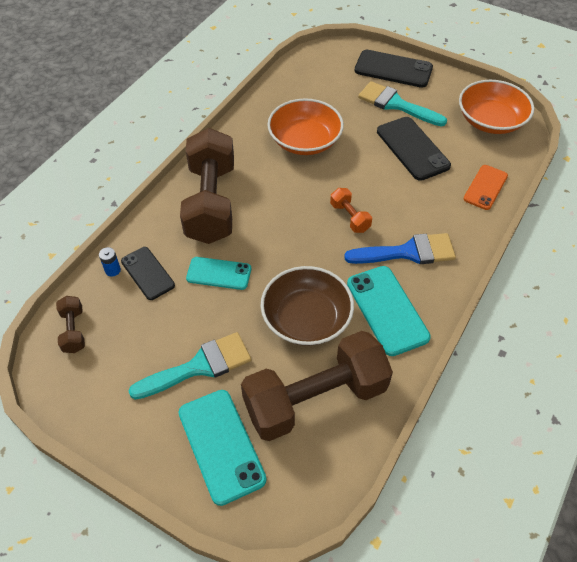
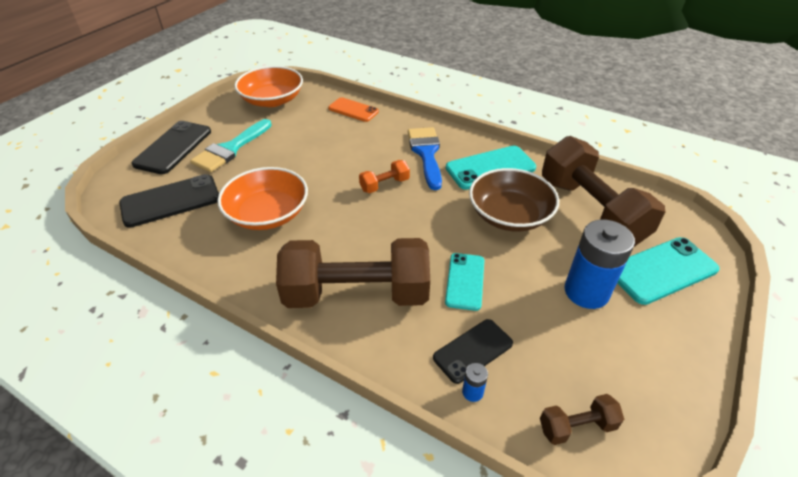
camera: 90 degrees left, 10 degrees down
(199, 366) = (586, 292): turquoise brush -> blue battery
(412, 148) = (298, 143): black phone -> black phone (170, 201)

